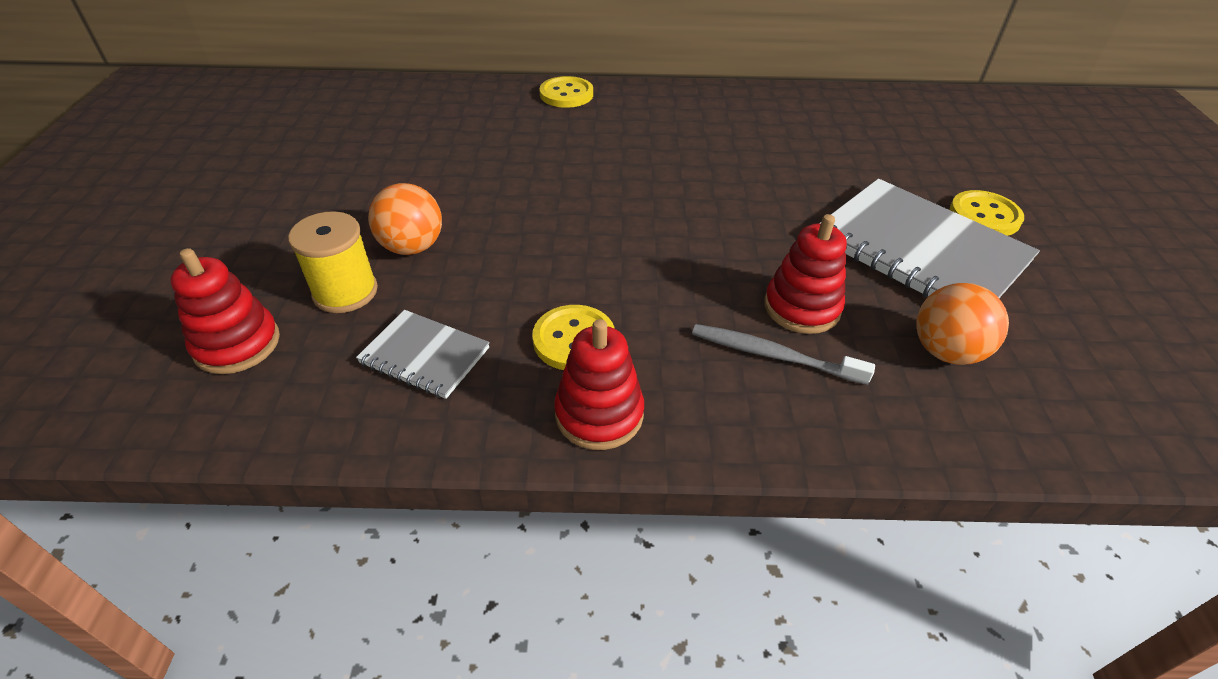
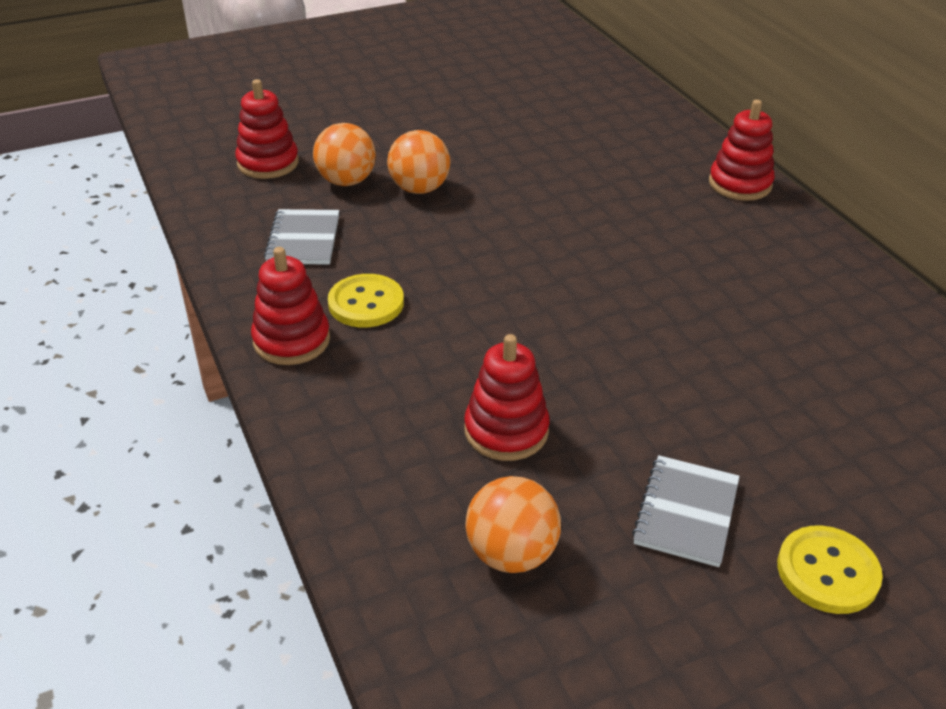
camera: 65 degrees right, 5 degrees down
(345, 292) = (346, 181): yellow spool -> orange ball
(566, 94) = (740, 184): yellow button -> red stacking toy
(773, 355) = (422, 424): grey toothbrush -> none
(919, 251) = (686, 512): grey notebook -> grey notebook, size x0.51

